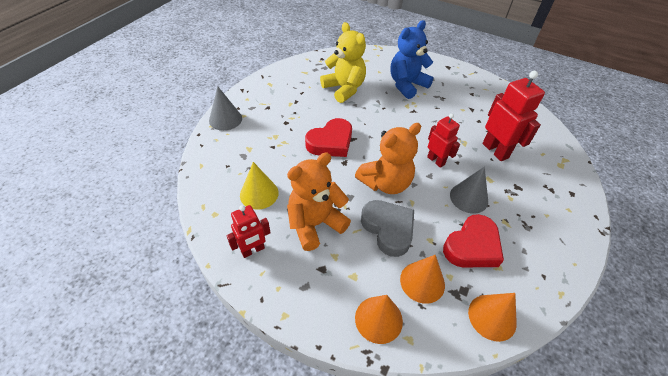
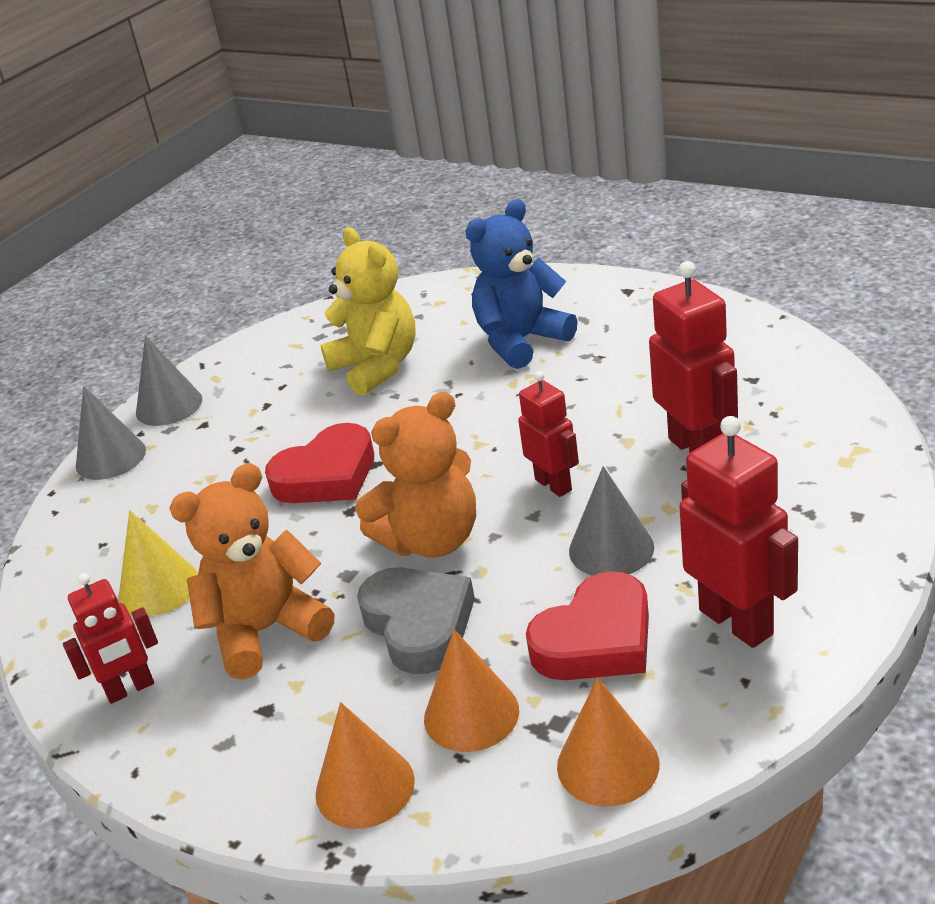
camera: 10 degrees right, 15 degrees down
(250, 95) = (169, 406): none -> grey cone
(533, 243) = (736, 621): none -> red robot

